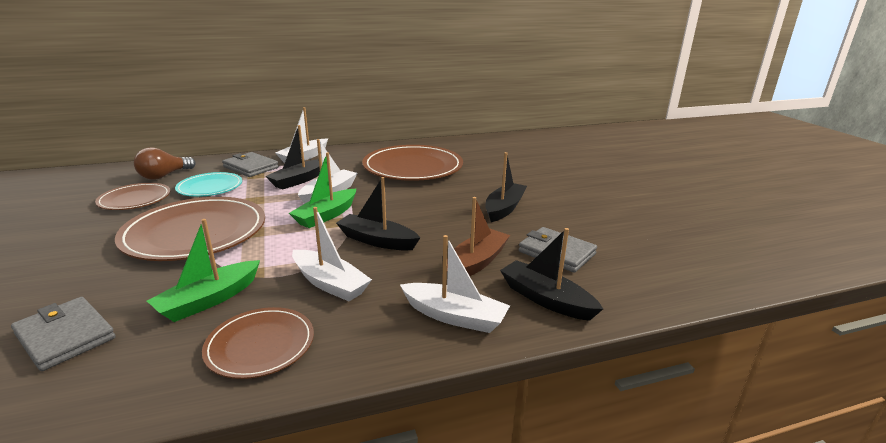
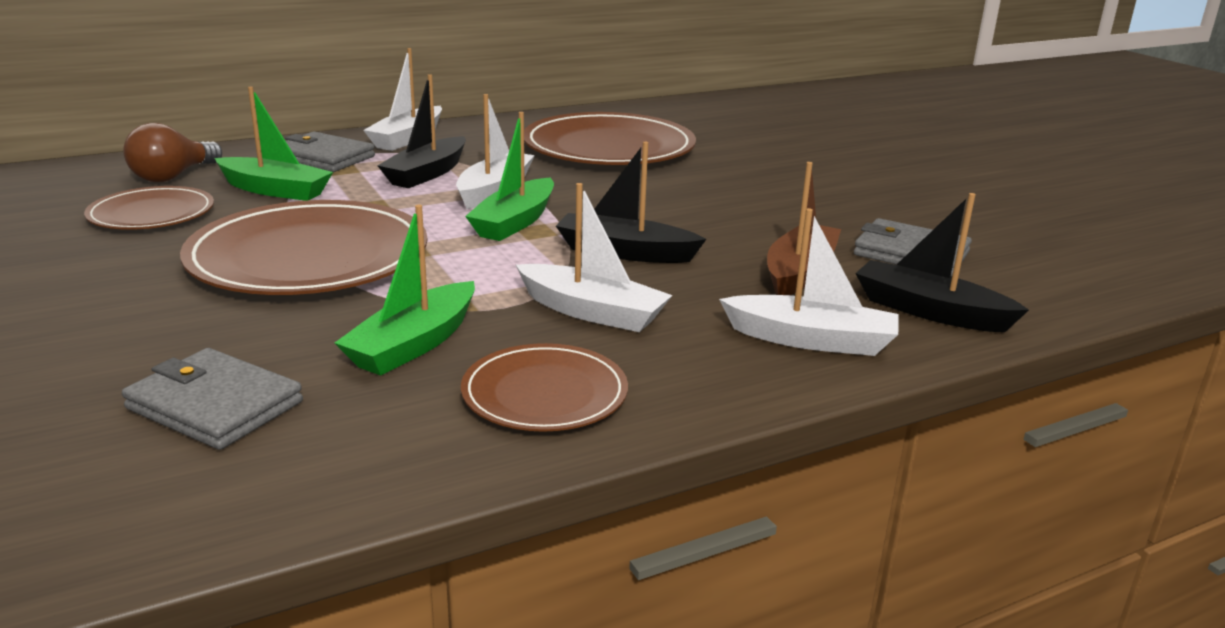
camera: 10 degrees left, 0 degrees up
(210, 187) = (275, 190): turquoise plate -> green boat
(504, 208) = (796, 200): black boat -> none

